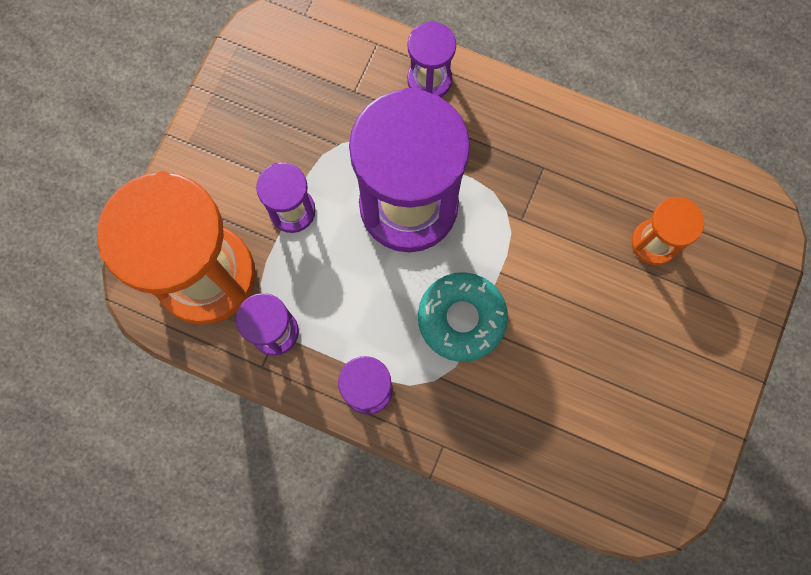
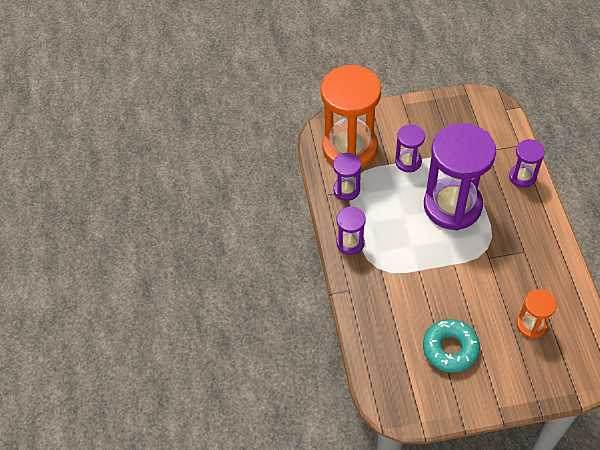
camera: 60 degrees right, 20 degrees down
(461, 319) = (417, 261): turquoise donut -> turquoise donut (450, 348)

